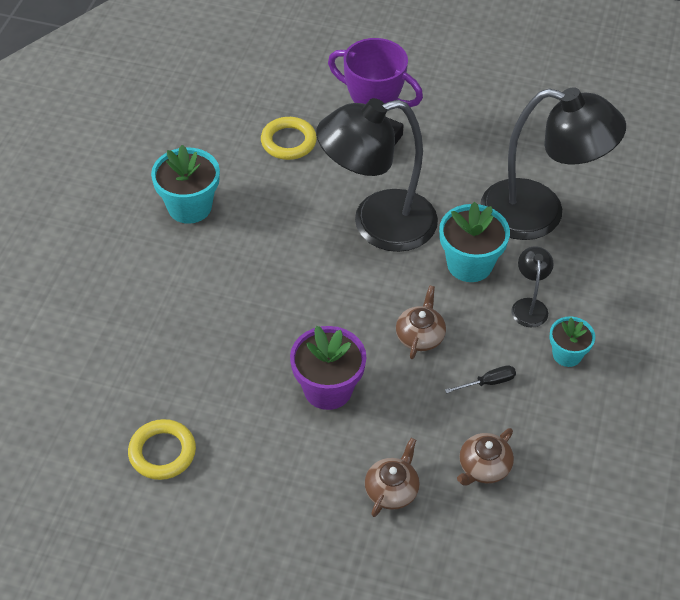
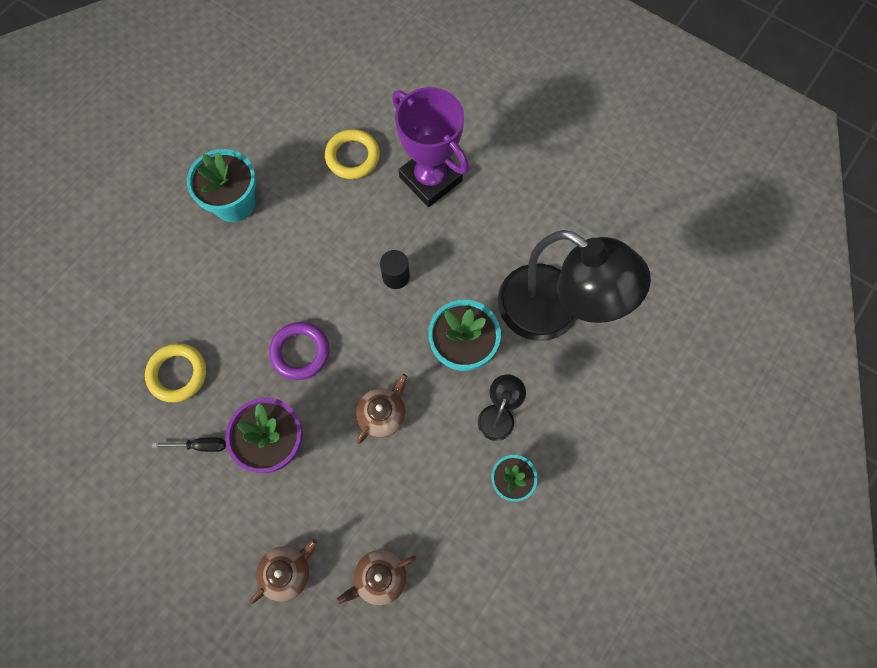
camera: 20 degrees right, 20 degrees up
(162, 452) = (106, 460): yellow ring -> yellow ring (177, 374)
(315, 309) = (300, 352): none -> purple ring
(377, 224) = (396, 276): black lamp -> black cylinder
(488, 382) = (423, 487): black screwdriver -> black screwdriver (200, 445)

